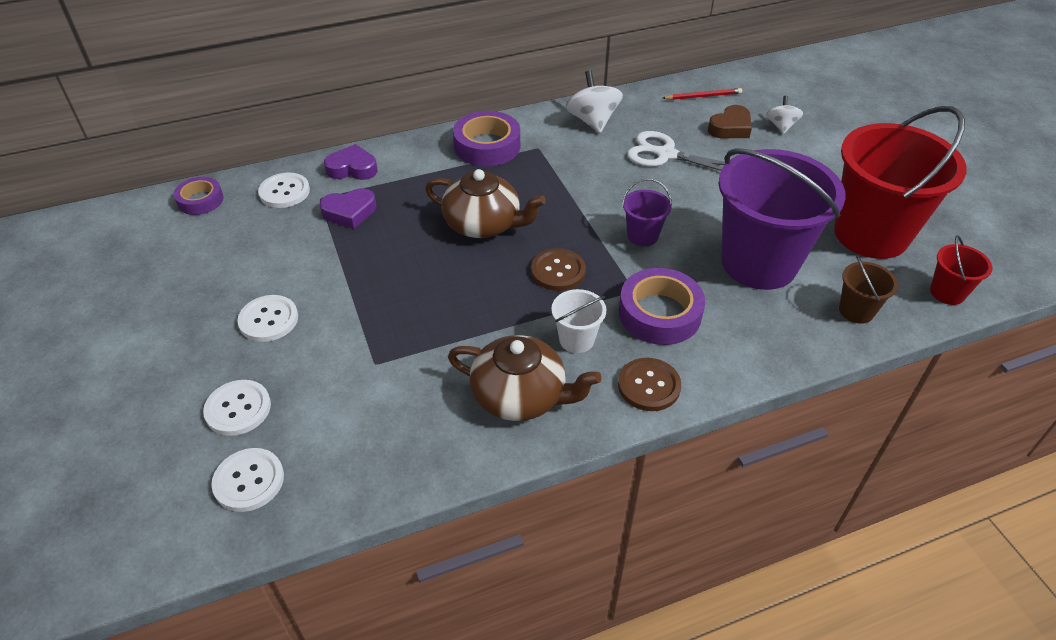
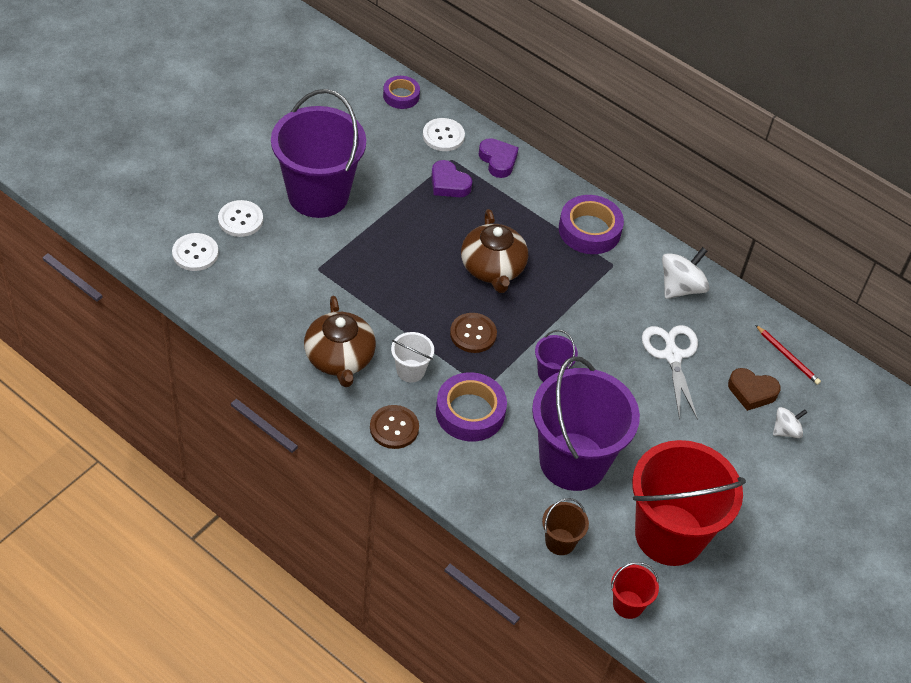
camera: 55 degrees right, 5 degrees up
(268, 320) = (318, 195): white button -> purple bucket

